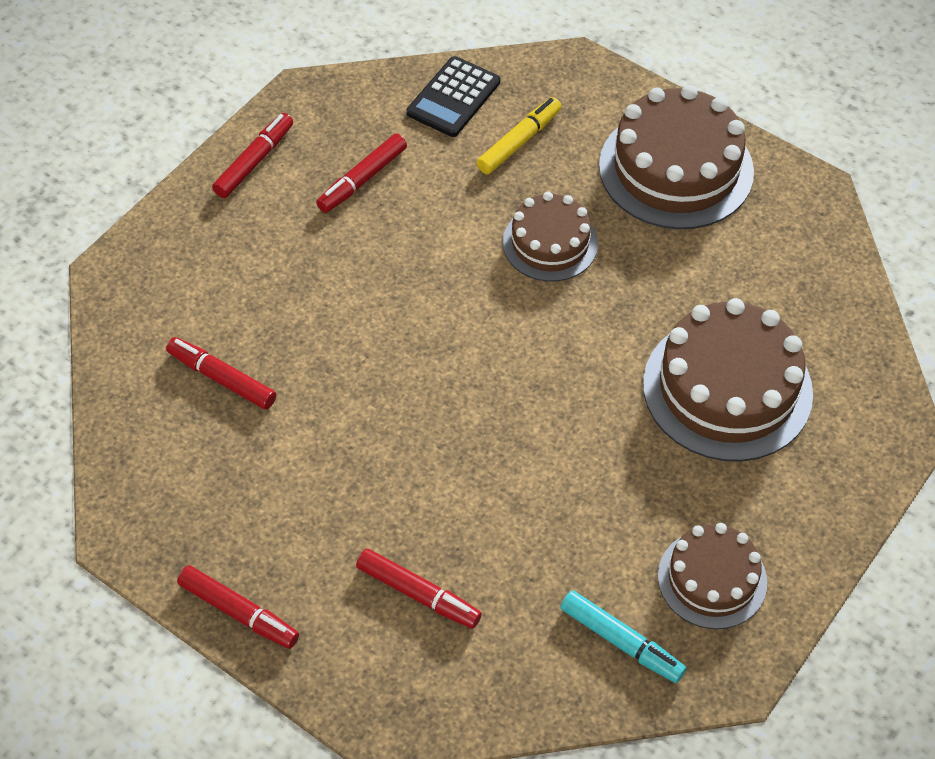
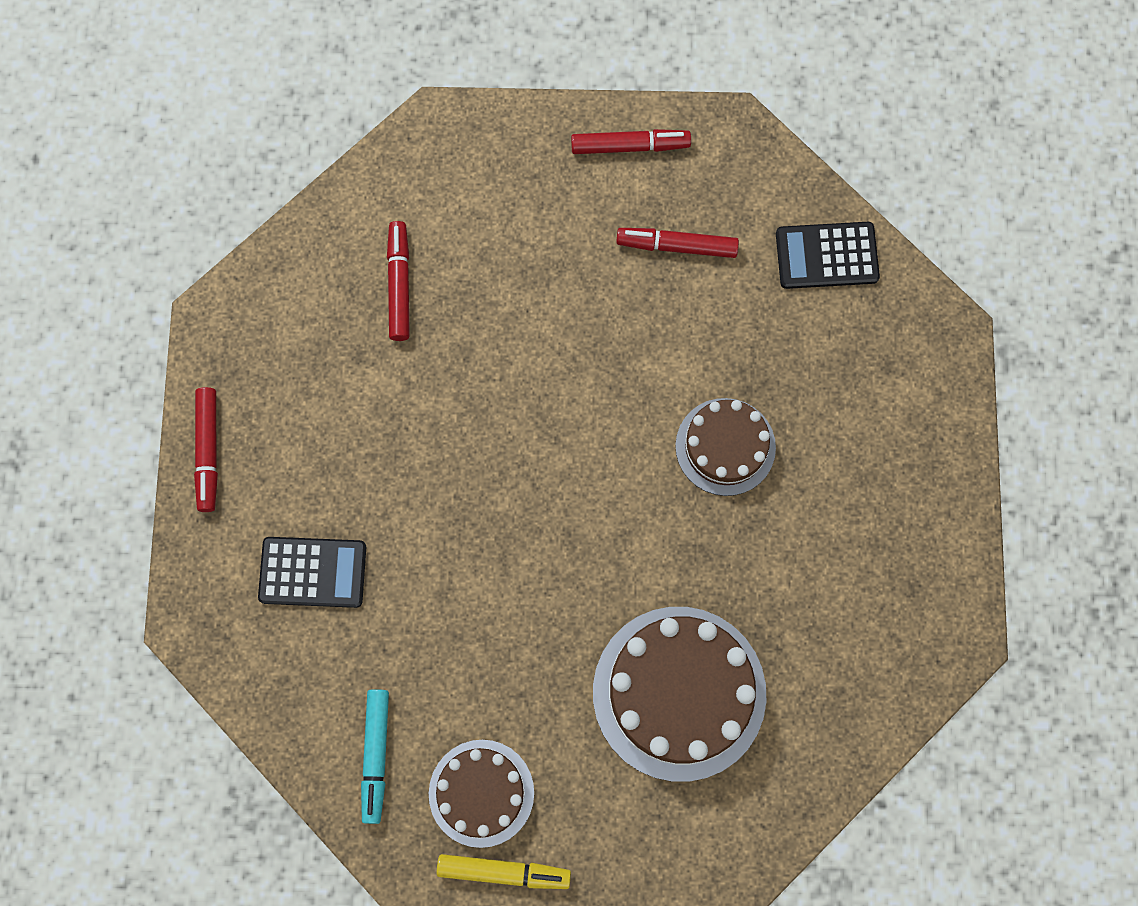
camera: 55 degrees right, 20 degrees up
(418, 594) = (313, 572): red marker -> black calculator
(519, 141) = (819, 345): yellow marker -> yellow marker (503, 871)
(676, 168) = (892, 500): brown cake -> none

